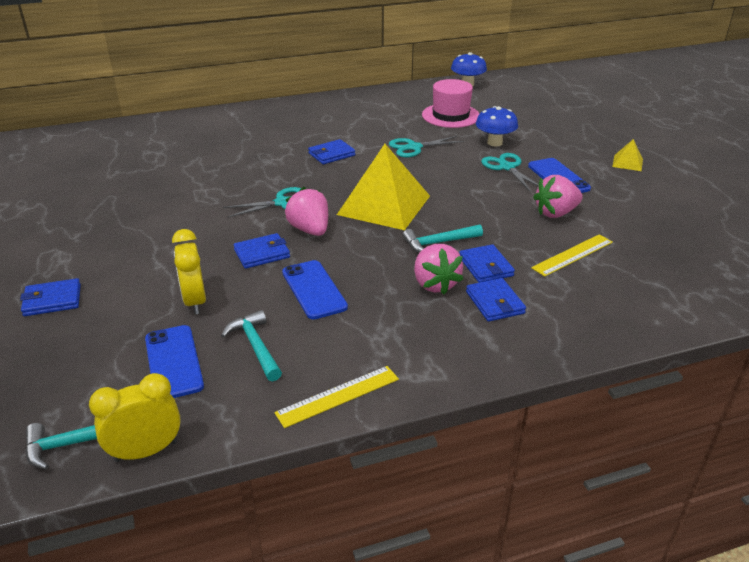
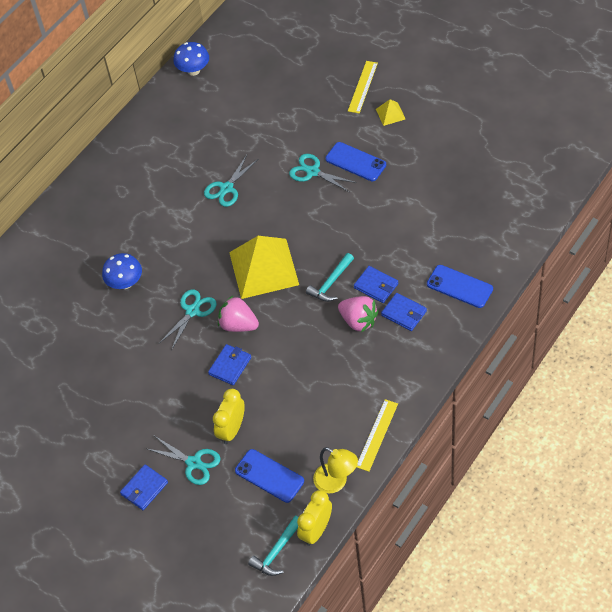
camera: 30 degrees left, 20 degrees up
(123, 307) = (194, 463): none -> turquoise scissors
(195, 301) = (232, 430): yellow clock -> yellow clock turned 75 degrees clockwise
(234, 414) = (336, 482): none -> yellow lamp
(255, 346) = (302, 435): turquoise hammer -> none
(314, 289) = (292, 373): blue phone -> blue phone (459, 286)
(331, 154) = (173, 235): blue wallet -> none
(450, 115) = (218, 127): pink hat -> none
(494, 143) = (281, 145): blue mushroom -> blue mushroom (125, 283)
(556, 213) = (381, 205): pink strawberry -> none
(572, 255) = (419, 241): yellow ruler -> yellow ruler (363, 87)

